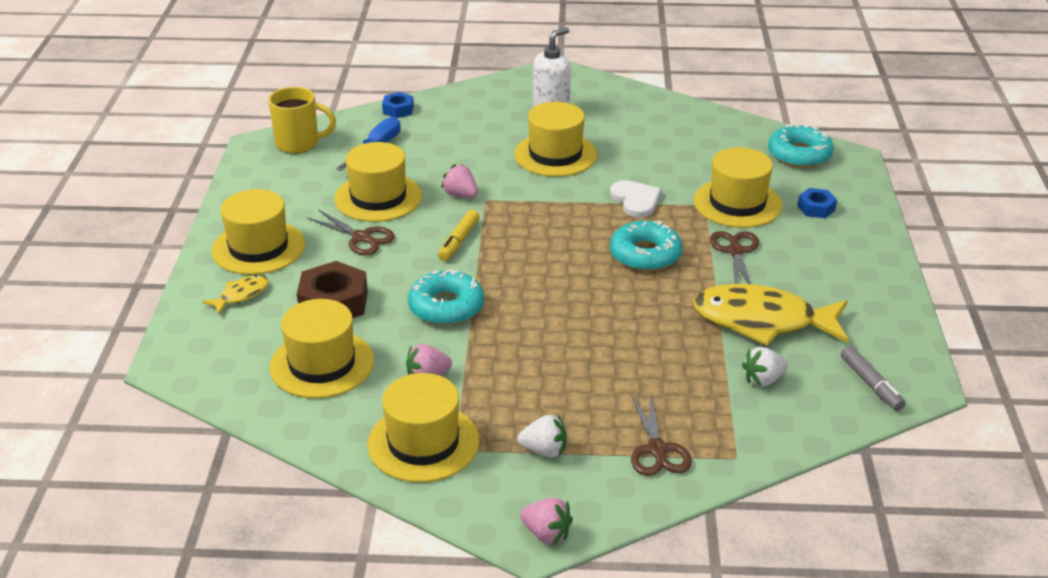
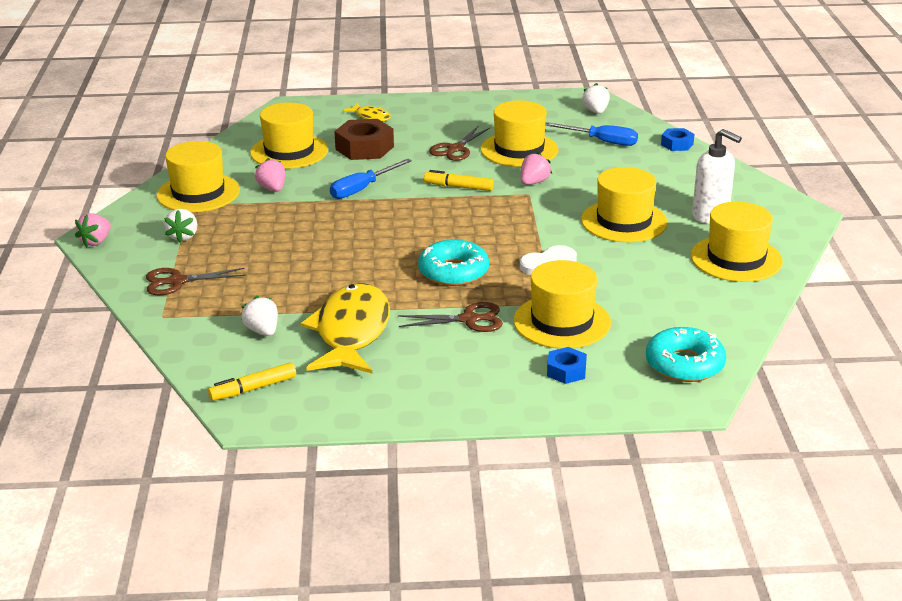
camera: 85 degrees right, 5 degrees down
(258, 247) = (434, 115): yellow hat -> yellow hat (736, 259)
(299, 144) = (596, 111): yellow mug -> white strawberry
(446, 307) = (362, 189): turquoise donut -> blue screwdriver
(871, 384) = (253, 389): grey marker -> yellow marker

